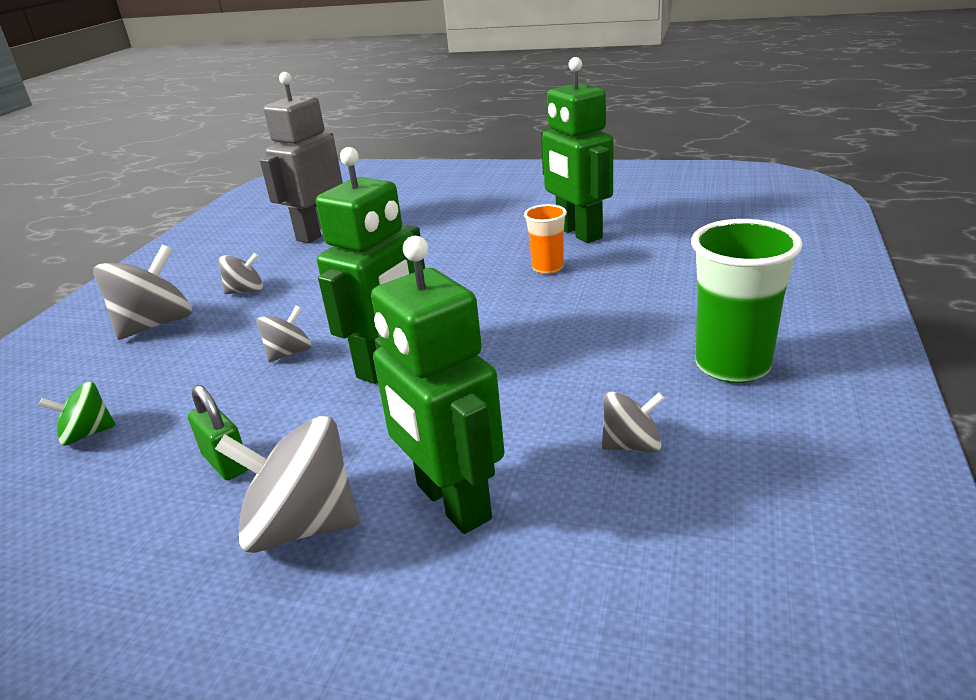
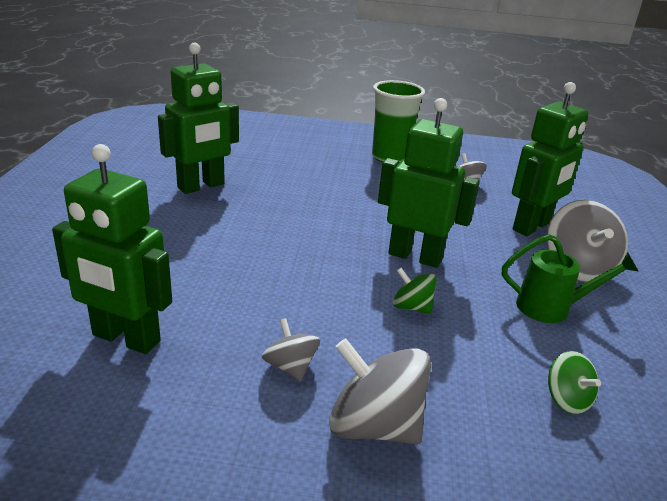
camera: 105 degrees left, 0 degrees up
(226, 463) = (551, 308): green padlock -> green watering can
(289, 353) = (411, 307): grey spinning top -> green spinning top
(319, 233) = (126, 338): grey robot -> green robot
(547, 268) = (265, 199): orange cup -> none

